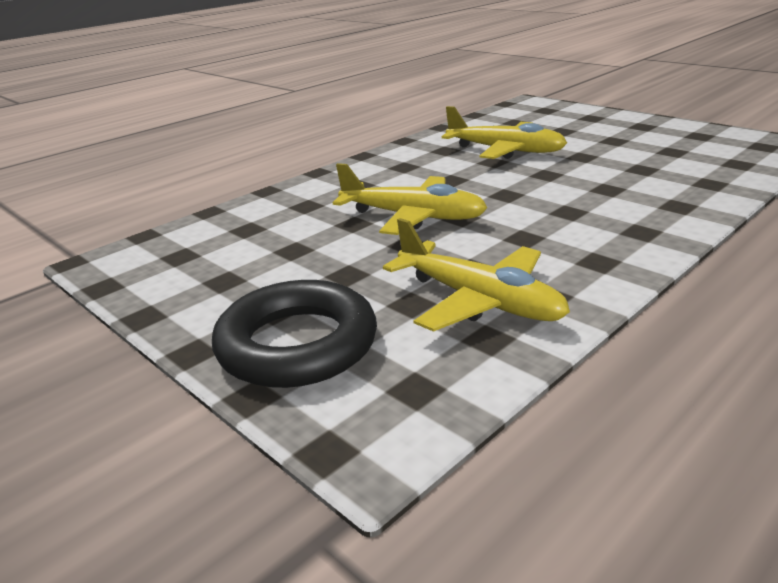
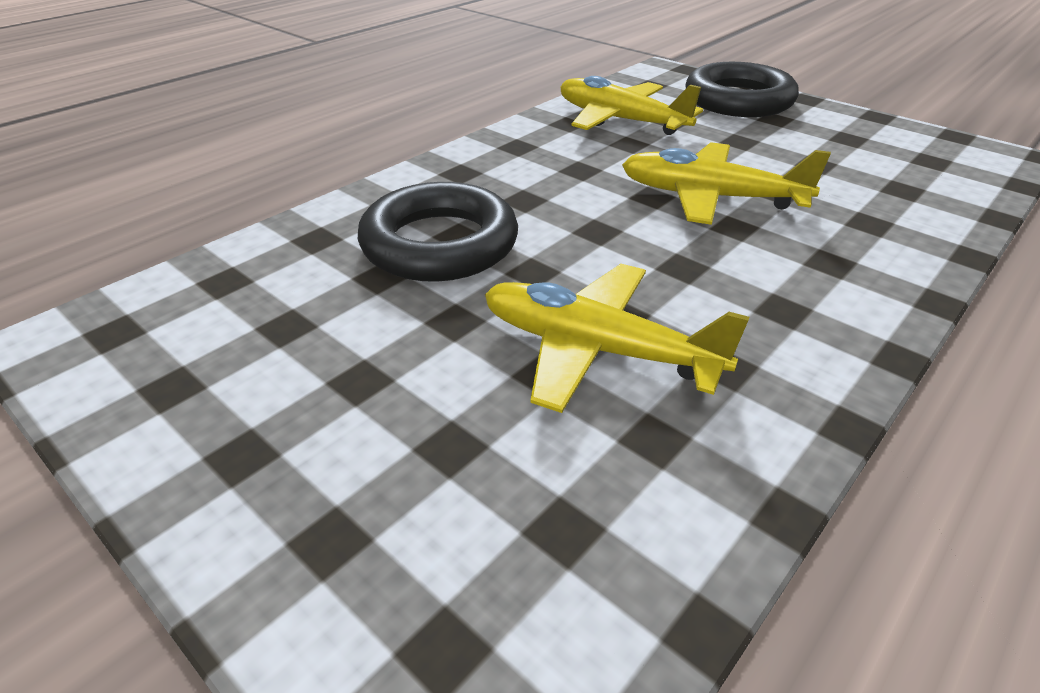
camera: 175 degrees right, 10 degrees up
(616, 183) = (440, 244): none -> black ring

